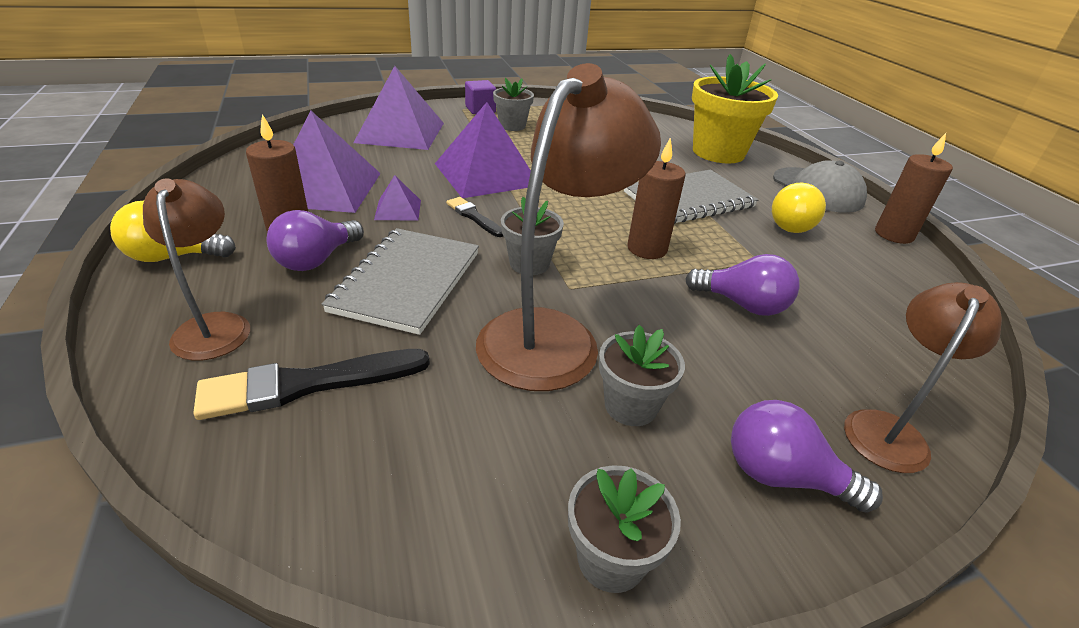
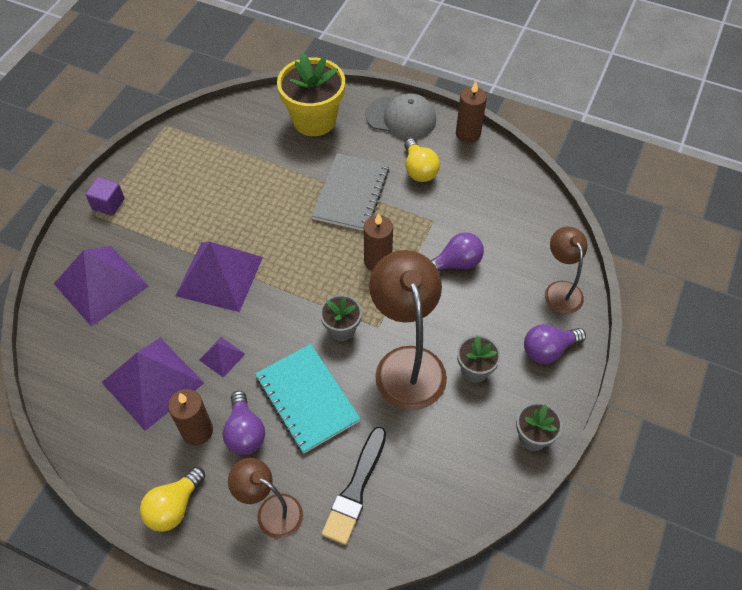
camera: 45 degrees left, 20 degrees up
(407, 281) = (307, 399): grey notebook -> turquoise notebook
(474, 216) = (268, 321): black brush -> none
(512, 126) = (159, 205): grey flower pot -> none

